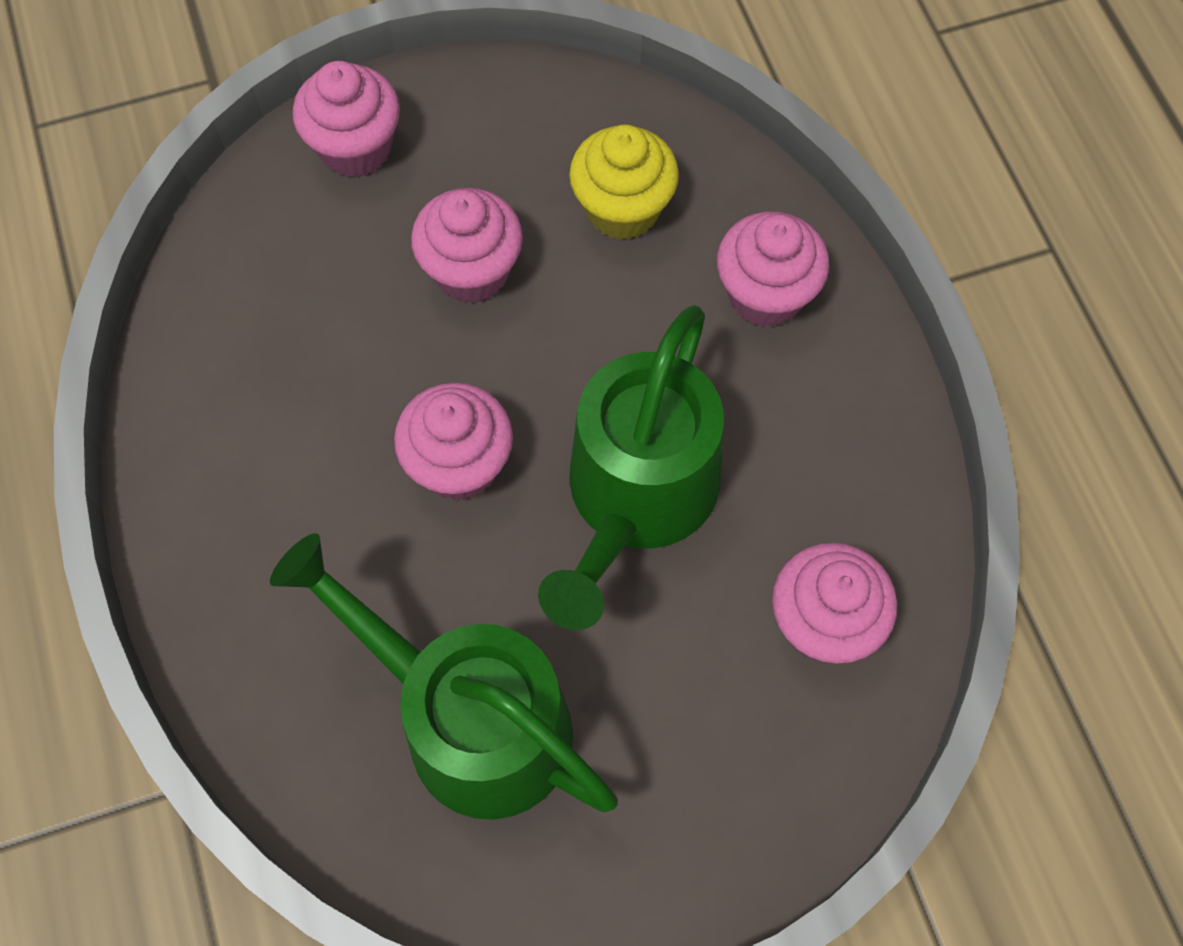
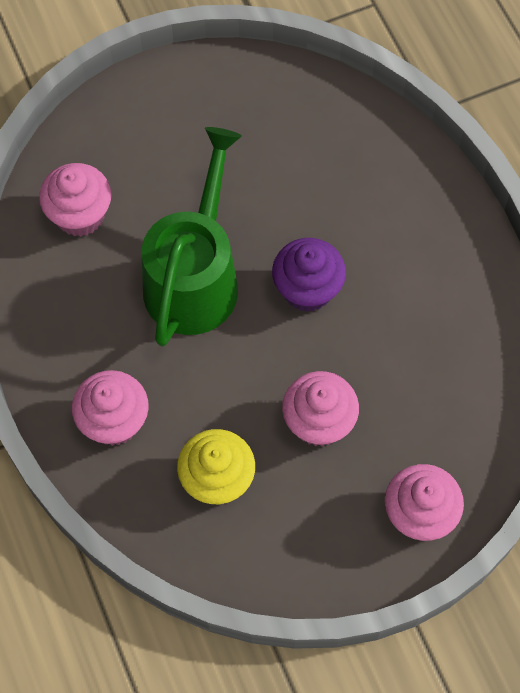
camera: 175 degrees right, 0 degrees up
(459, 464) = (307, 289): pink cupcake -> purple cupcake
(470, 721) = (280, 149): green watering can -> none

